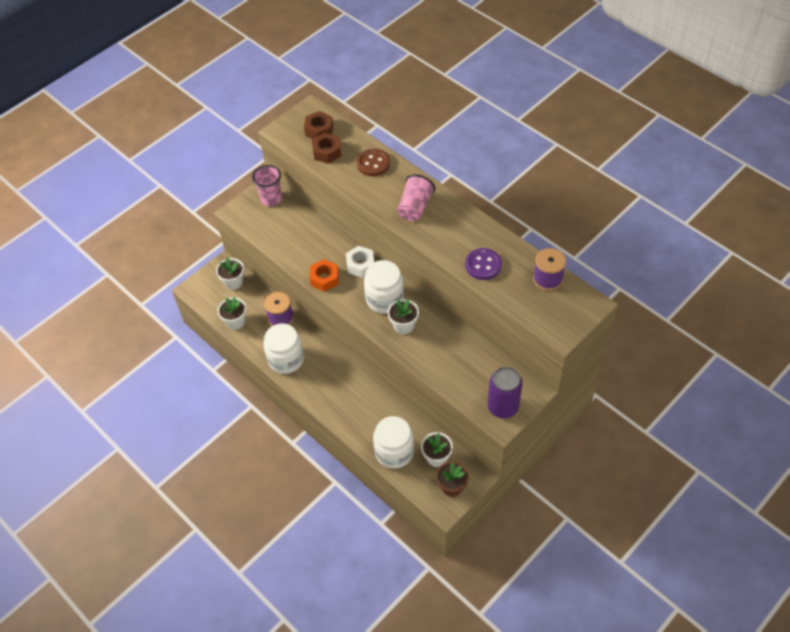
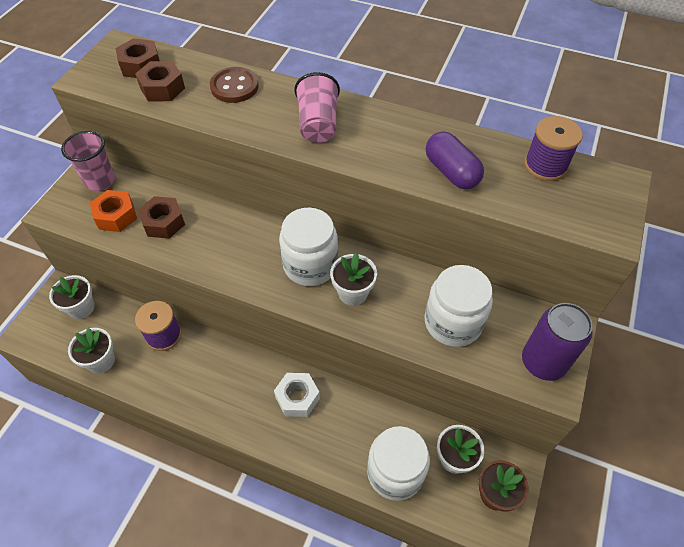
camera: 25 degrees left, 0 degrees up
(286, 359) = (191, 390): white jar -> white jar (453, 322)
(302, 241) = (163, 222): none -> brown nut
(324, 279) = (215, 263): orange nut -> orange nut (116, 216)
(360, 265) = (257, 231): white nut -> white nut (297, 398)
(483, 265) = (451, 172): purple button -> purple capsule

